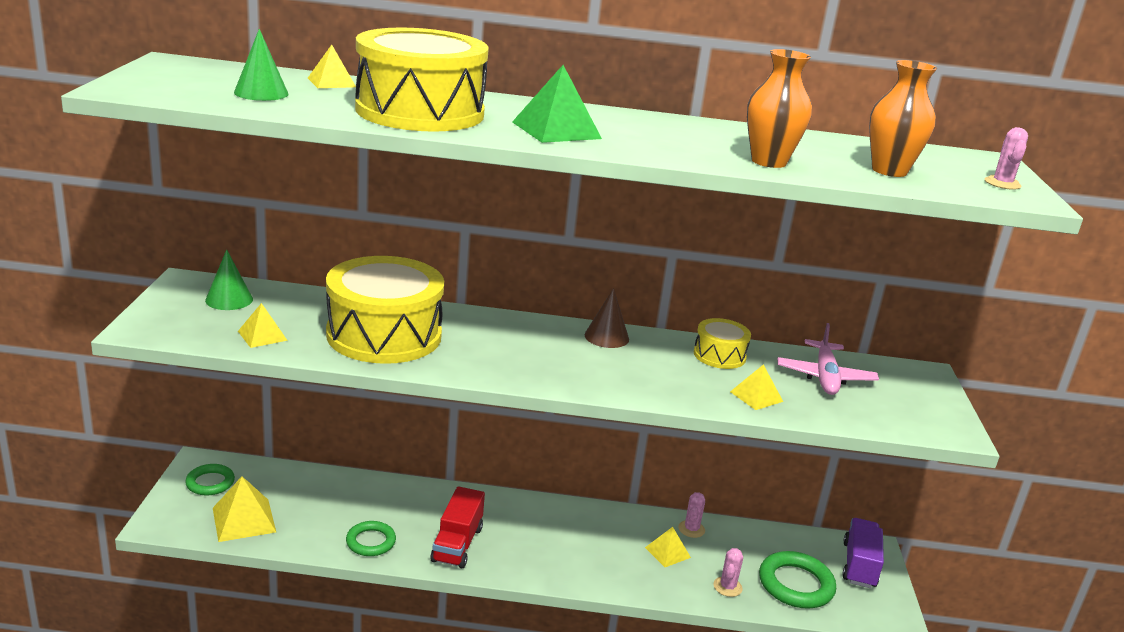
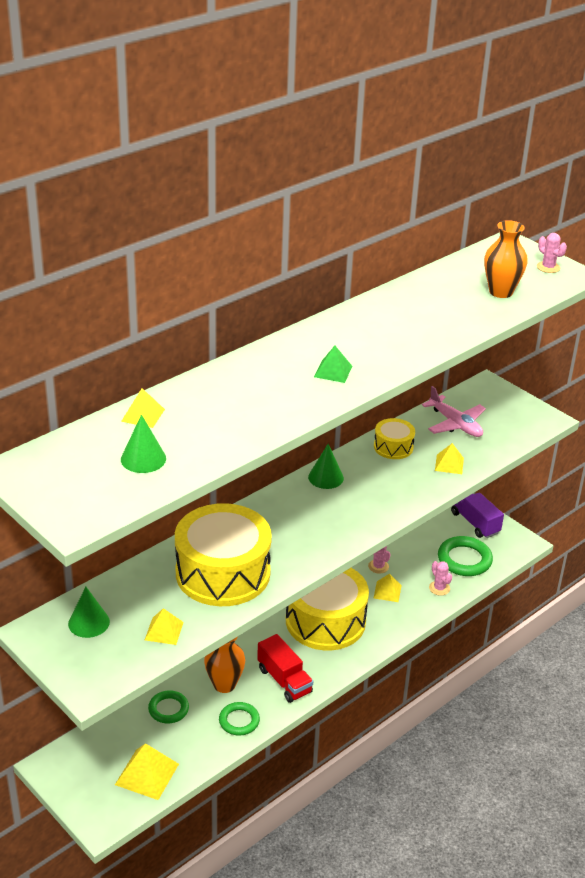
camera: 45 degrees left, 10 degrees up
(210, 483) = (81, 771): green ring -> green ring (168, 709)
(420, 112) = (248, 408): yellow drum -> yellow drum (325, 621)
(556, 130) = (333, 371): green pyramid -> green pyramid, size x0.62
(606, 337) = (326, 477): brown cone -> green cone
(768, 162) = (453, 324): orange vase -> orange vase (224, 684)

